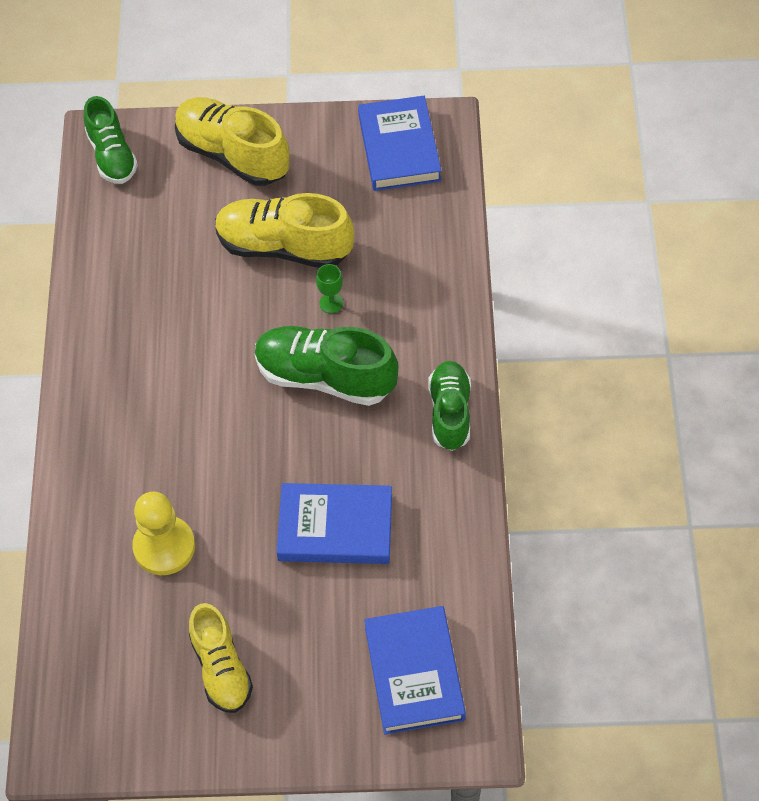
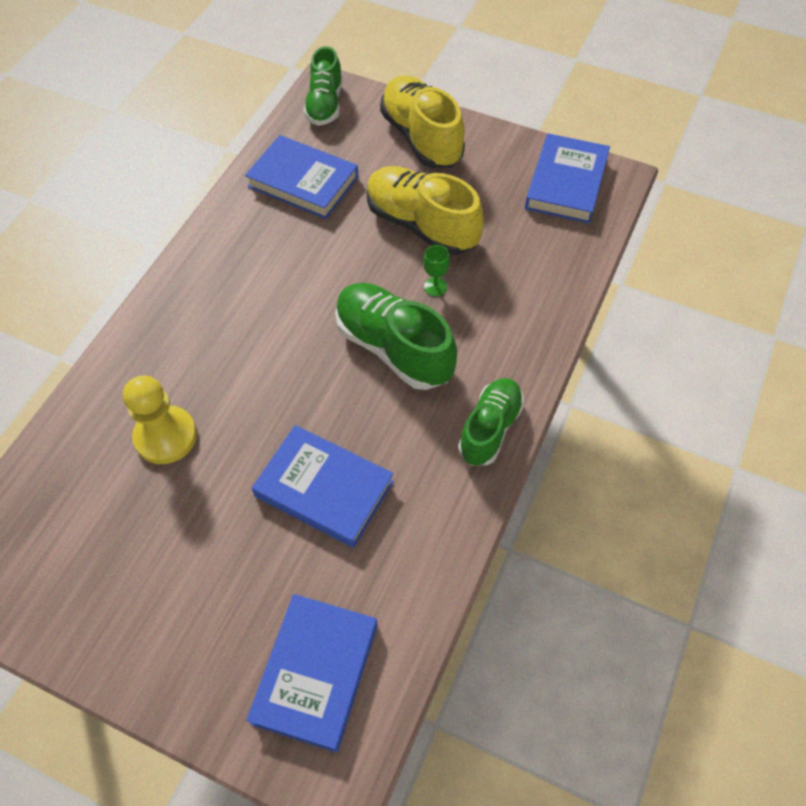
camera: 25 degrees right, 0 degrees up
(141, 249) = (303, 182): none -> blue book
(221, 668) = (143, 575): yellow shoe -> none

